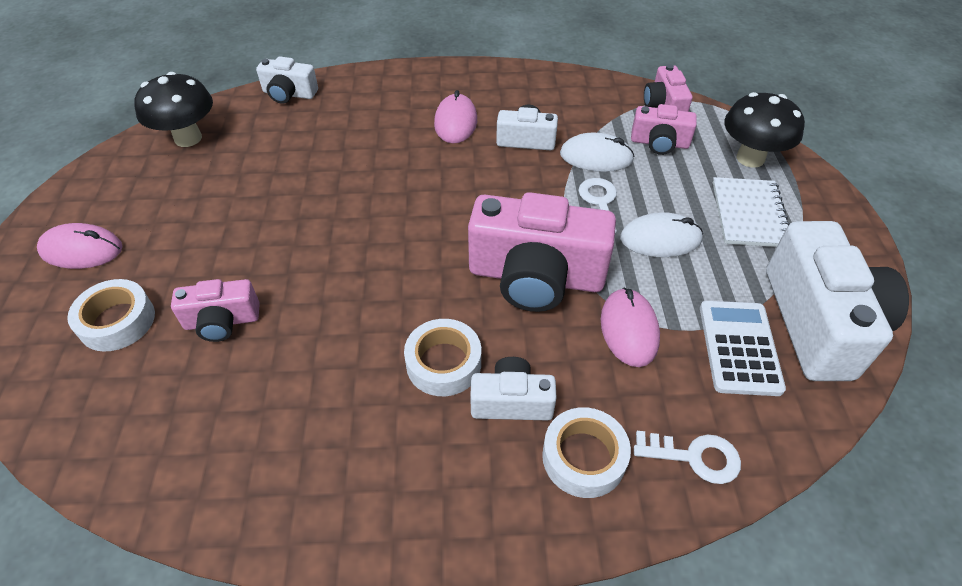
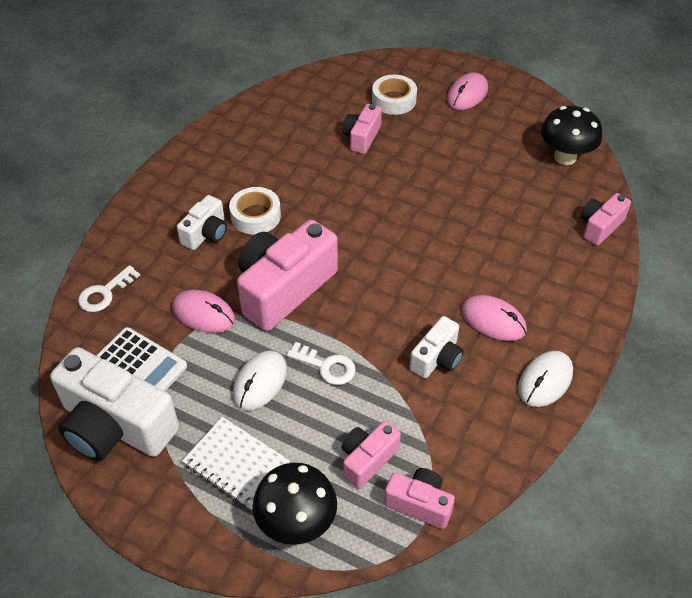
camera: 120 degrees right, 0 degrees up
(289, 94) = (600, 226): white camera -> pink camera
(584, 457) = (149, 247): white tape -> none
(596, 157) = (381, 397): white mouse -> white mouse (545, 381)

